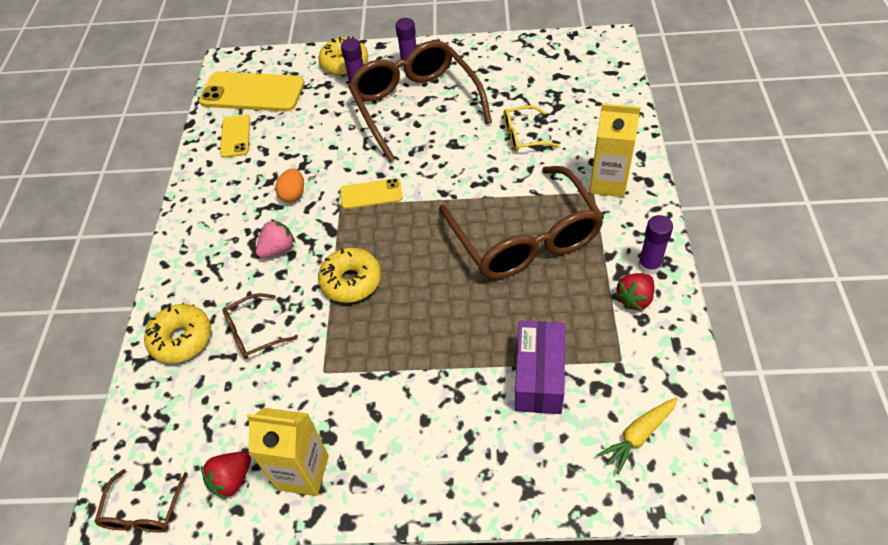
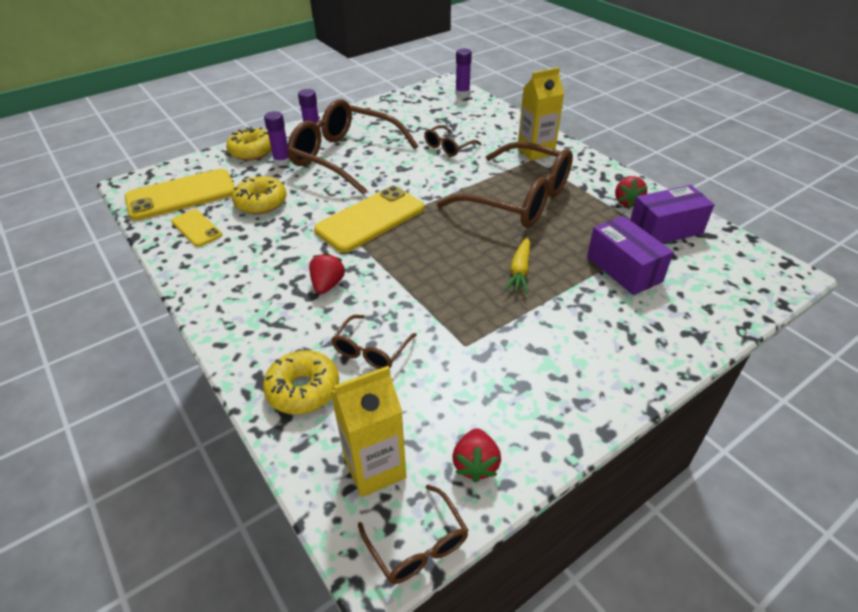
camera: 40 degrees left, 10 degrees down
(278, 249) = (327, 285): pink strawberry -> red strawberry
(293, 194) = (300, 245): orange egg -> none
(303, 472) = (530, 421): yellow carton -> yellow carton (375, 468)
(351, 281) = (418, 277): yellow donut -> yellow donut (261, 203)
(371, 194) = (370, 219): yellow phone -> yellow phone, size x1.85
(524, 135) = (448, 147): yellow glasses -> brown glasses
(636, 356) = (665, 229): none -> purple box
(638, 436) = (720, 269): yellow carrot -> yellow carrot (519, 271)
(649, 265) = (613, 182): purple glue stick -> purple glue stick (462, 93)

